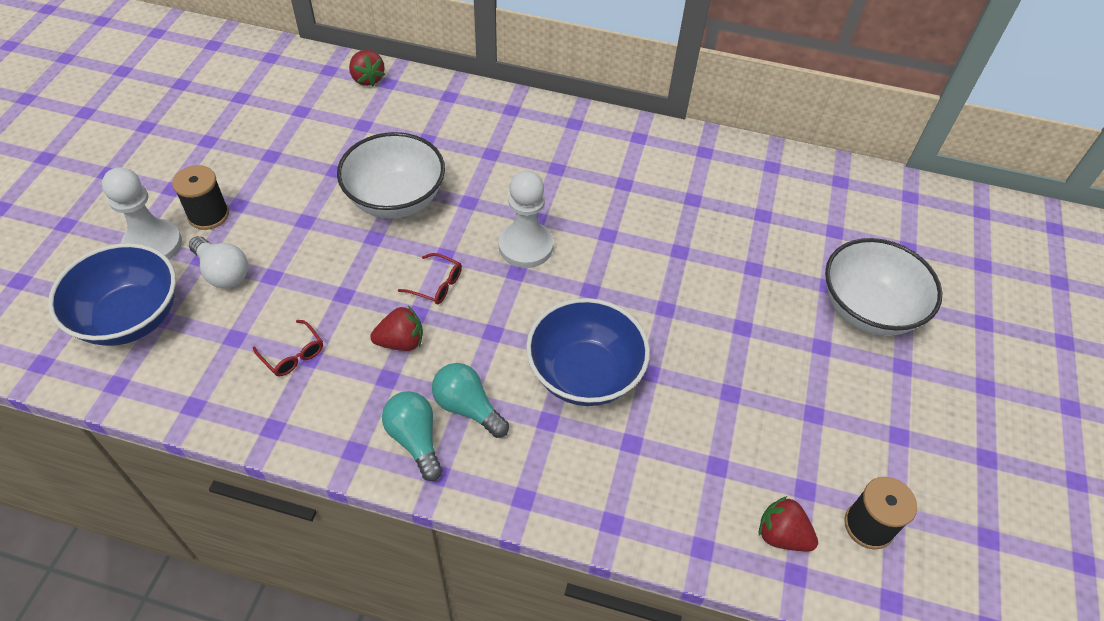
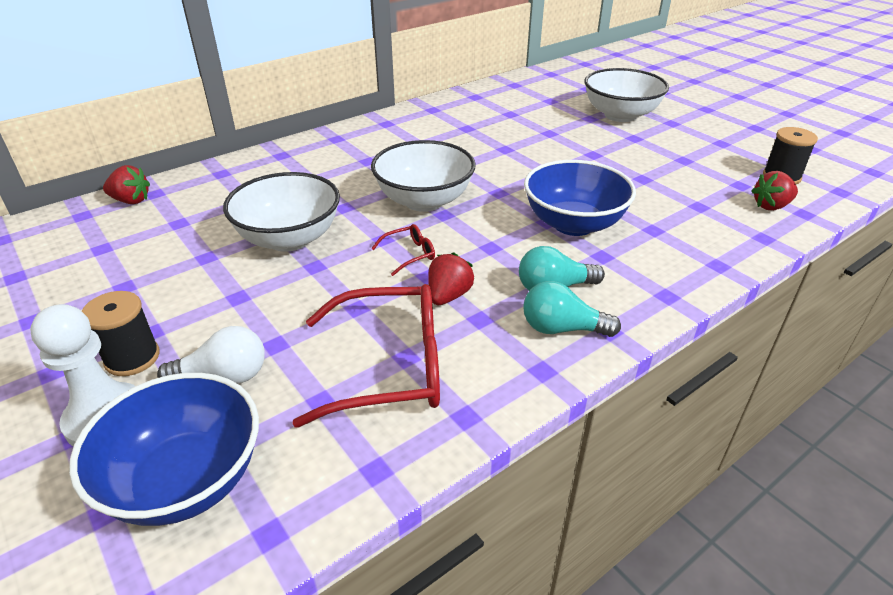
camera: 50 degrees left, 15 degrees down
(293, 355) = (390, 367): red glasses -> red glasses, size x2.29
(525, 246) = (424, 201): white pawn -> white bowl

